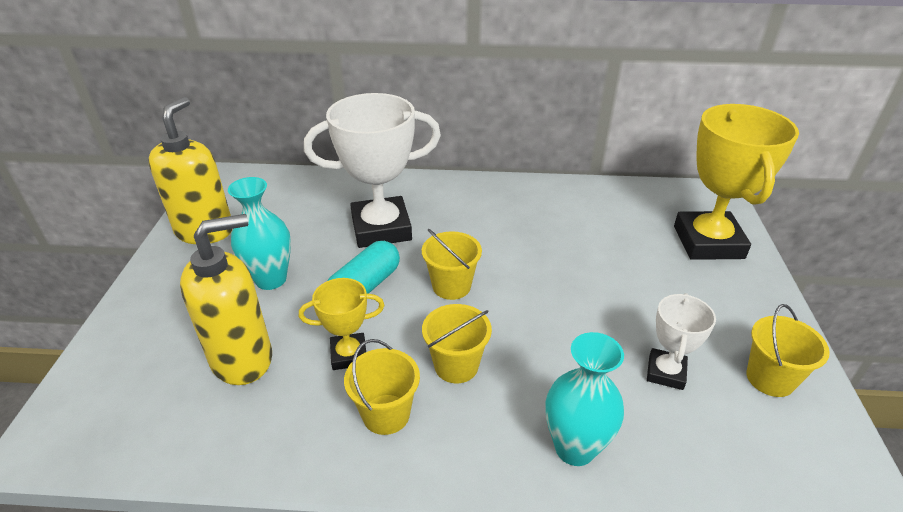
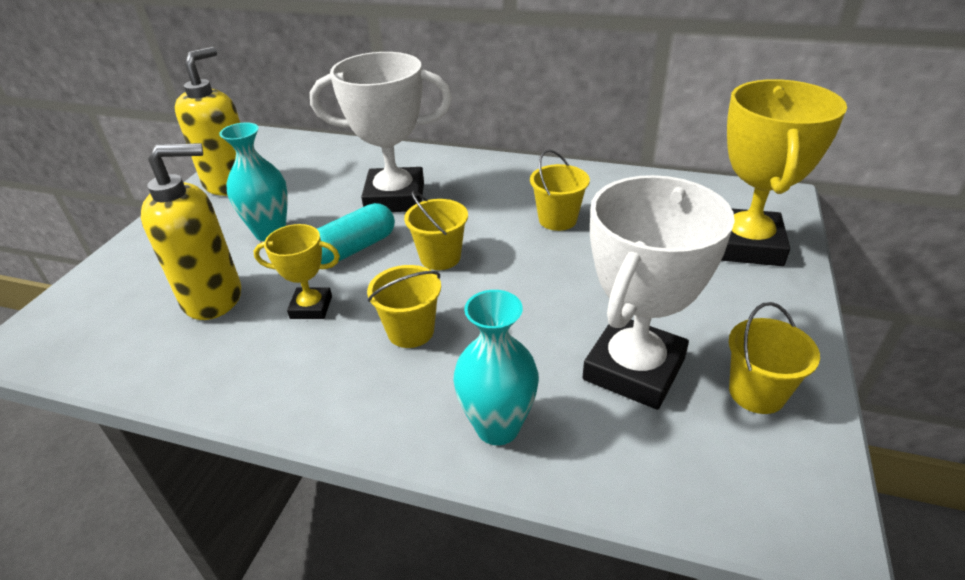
camera: 15 degrees right, 0 degrees up
(386, 414) = (321, 365): yellow bucket -> yellow bucket (557, 219)
(665, 372) = (634, 369): white trophy -> white trophy, size x1.96

